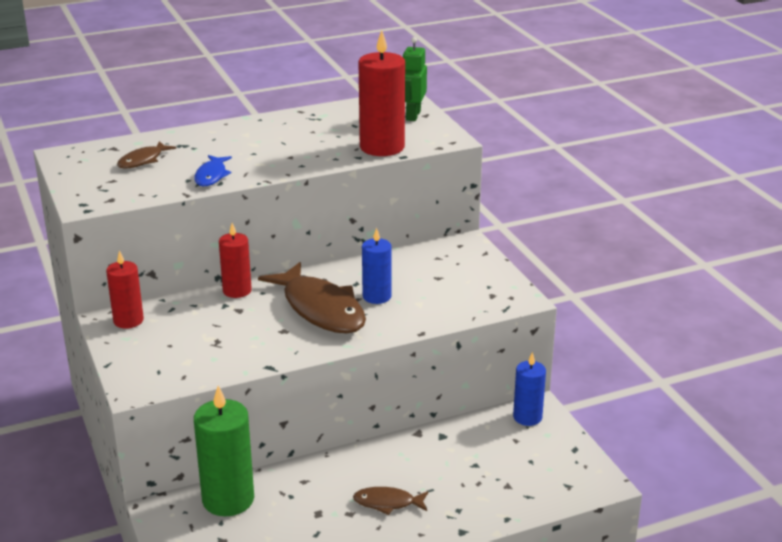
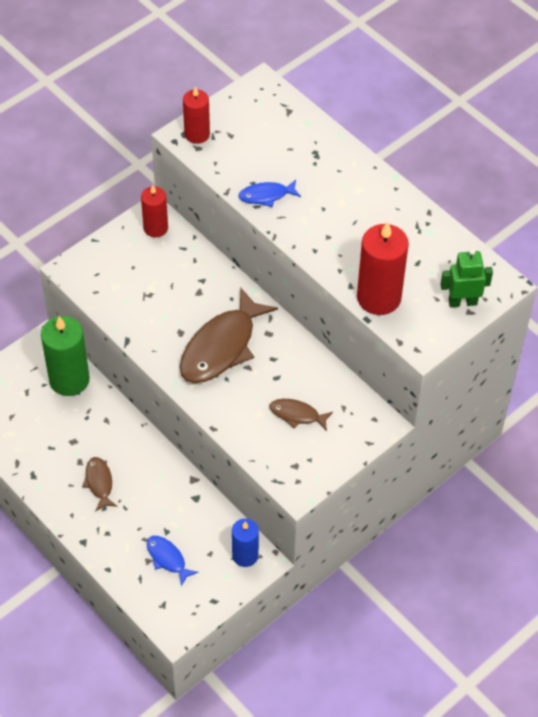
camera: 70 degrees right, 25 degrees up
(143, 160) = (274, 140): brown fish -> brown fish (297, 415)
(237, 290) = (227, 280): red candle -> red candle (197, 134)
(377, 296) = (257, 380): blue candle -> none
(511, 470) = (167, 559): none -> blue fish

